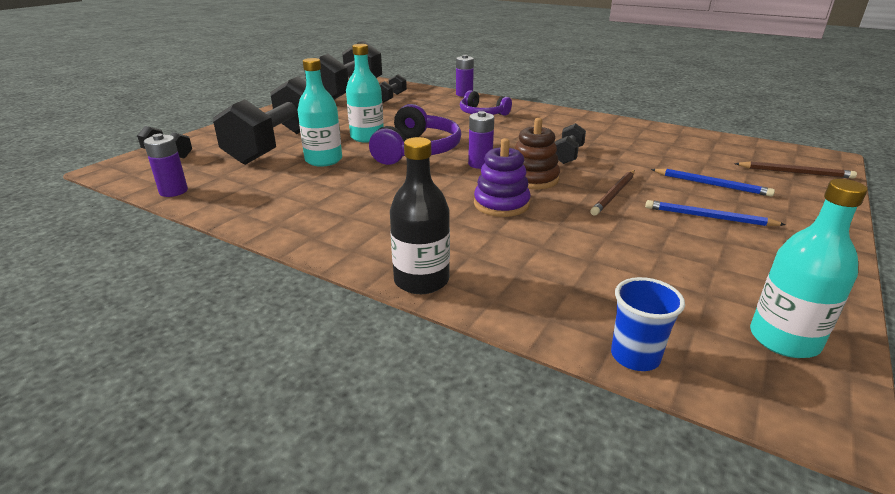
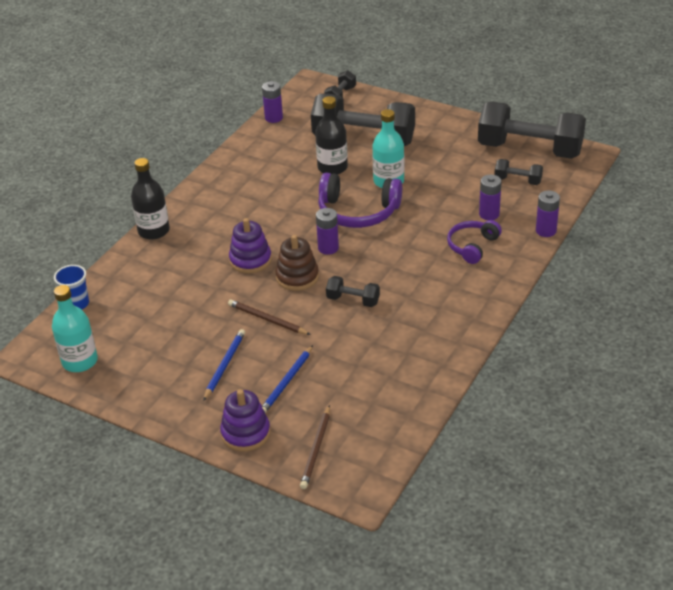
camera: 90 degrees right, 10 degrees up
(323, 160) = (332, 168): turquoise bottle -> black bottle
(437, 107) = (489, 214): none -> purple battery
(808, 204) = (245, 433): none -> purple stacking toy

